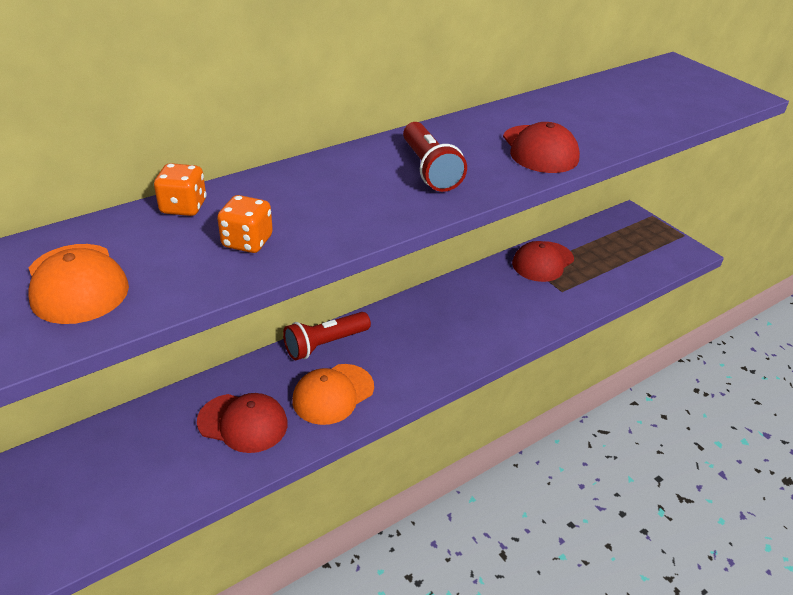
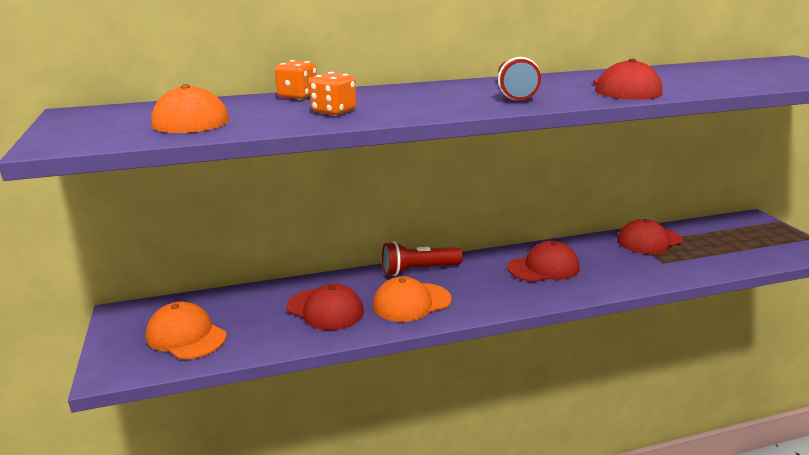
camera: 20 degrees right, 15 degrees down
(96, 496) = (186, 336): none -> orange cap
(452, 318) = (543, 268): none -> red cap

